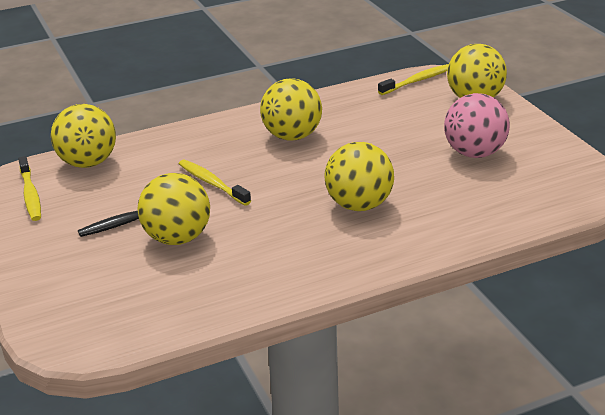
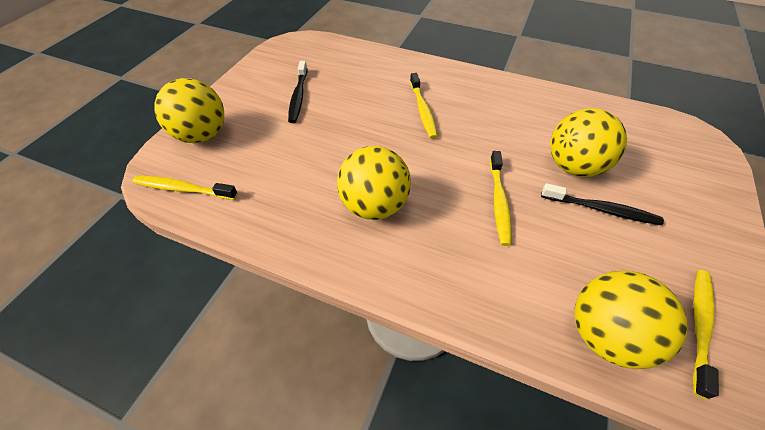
camera: 135 degrees left, 20 degrees up
(359, 205) = (423, 110): yellow ball -> yellow toothbrush
(474, 153) = (298, 96): pink ball -> black toothbrush

